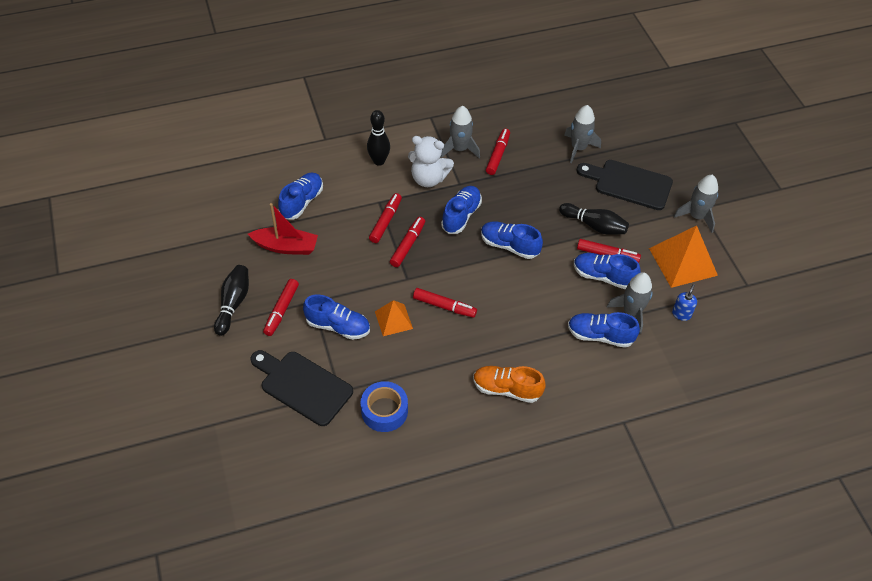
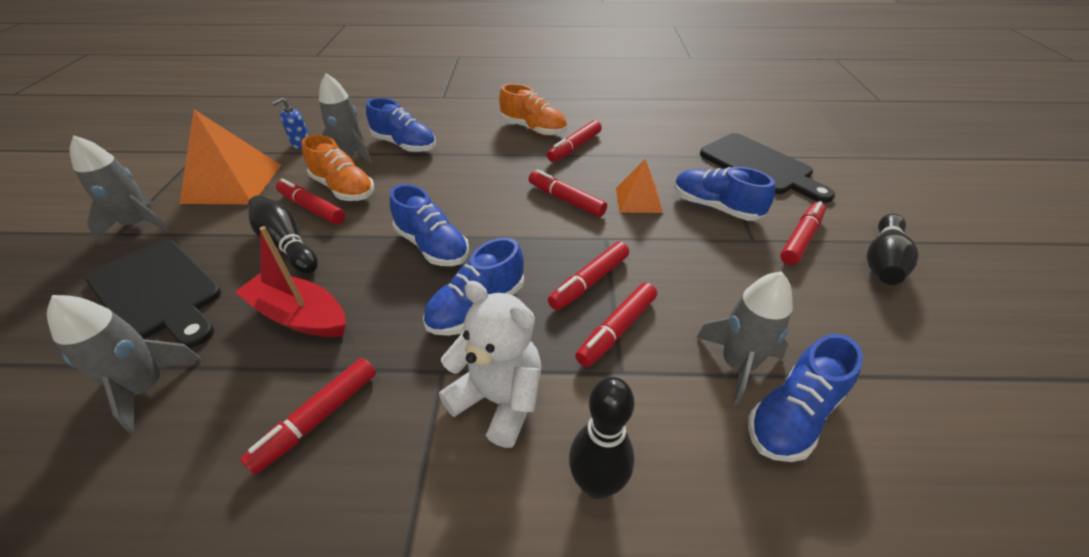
camera: 160 degrees left, 10 degrees down
(286, 247) = (812, 327): red boat -> red boat (300, 316)
(384, 411) = (666, 136): blue tape -> none
(460, 149) = (387, 462): grey rocket -> grey rocket (737, 364)
(460, 371) = (574, 147): none -> red marker
(603, 276) = (343, 189): blue shoe -> orange shoe

